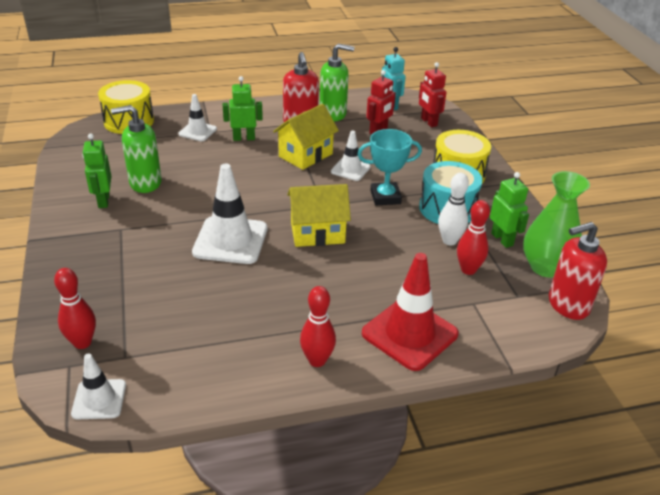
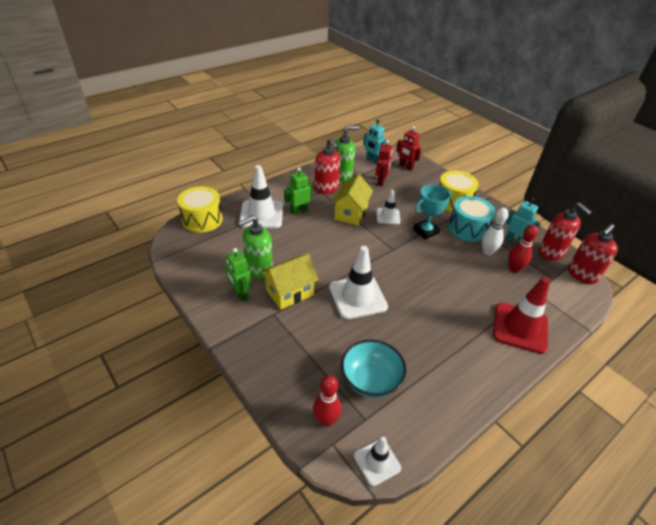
camera: 25 degrees left, 5 degrees up
(166, 324) = (370, 380): none -> turquoise bowl
(197, 131) = (261, 214): white traffic cone -> white traffic cone, size x1.76
(317, 233) = (407, 272): yellow house -> yellow house (290, 292)
(317, 360) = (485, 369): red bowling pin -> none
(502, 239) = (514, 241): green robot -> turquoise robot
(545, 267) = (551, 253): green vase -> red soap dispenser

